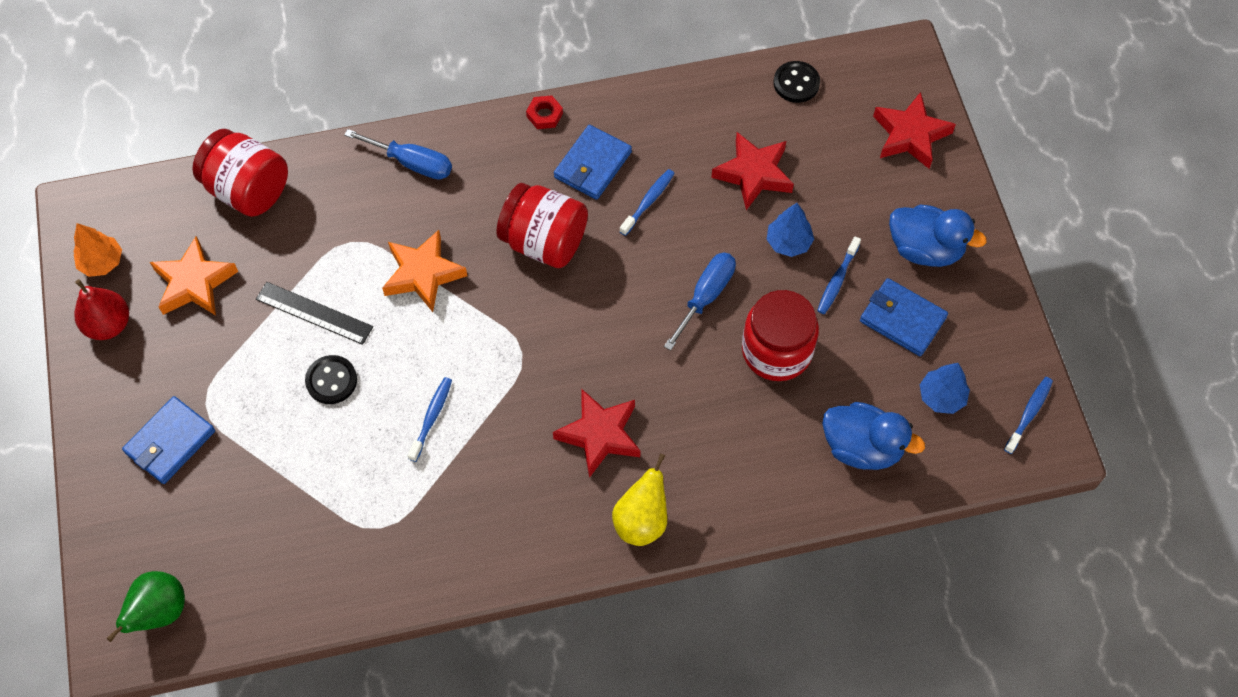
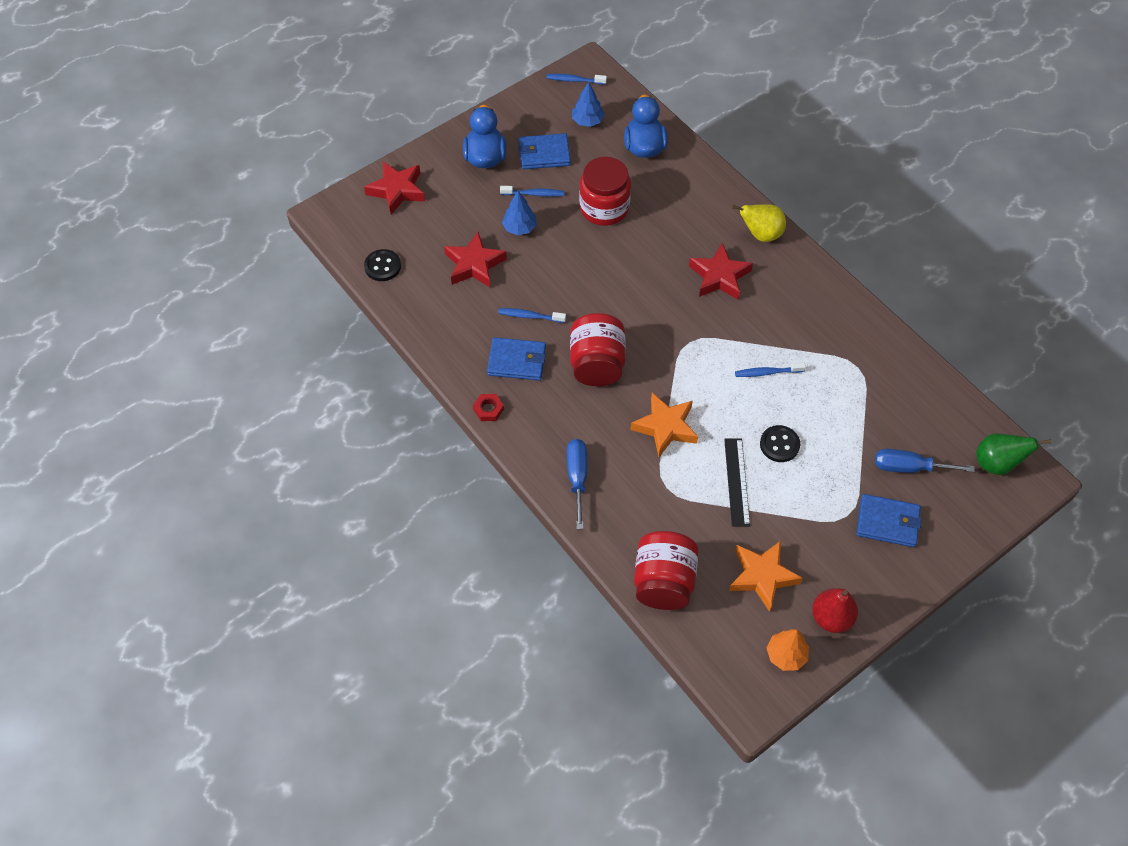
camera: 115 degrees left, 5 degrees down
(706, 296) = (586, 257): blue screwdriver -> blue screwdriver (909, 467)
(902, 319) = (544, 154): blue wallet -> blue wallet turned 75 degrees clockwise

